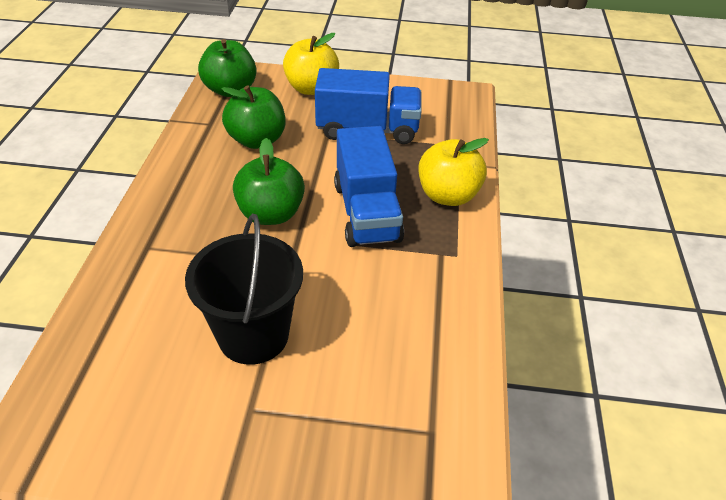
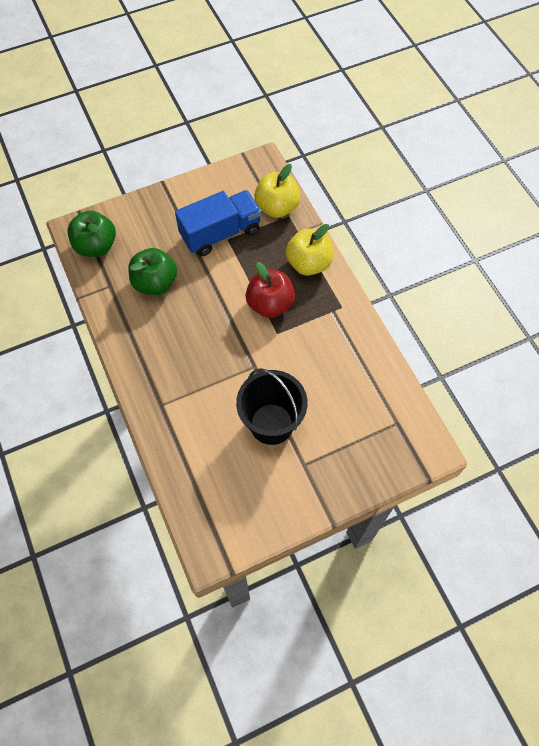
camera: 30 degrees left, 20 degrees up
(271, 214) = (214, 338): green apple -> none
(311, 88) = (153, 214): yellow apple -> yellow apple (277, 207)
(366, 212) = (270, 304): blue truck -> red apple

